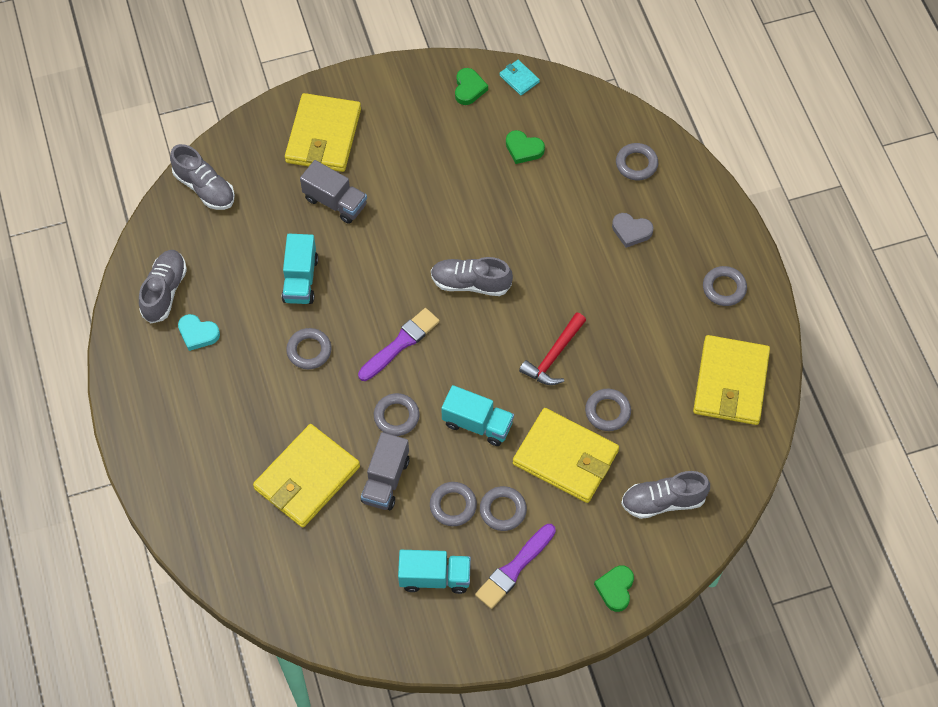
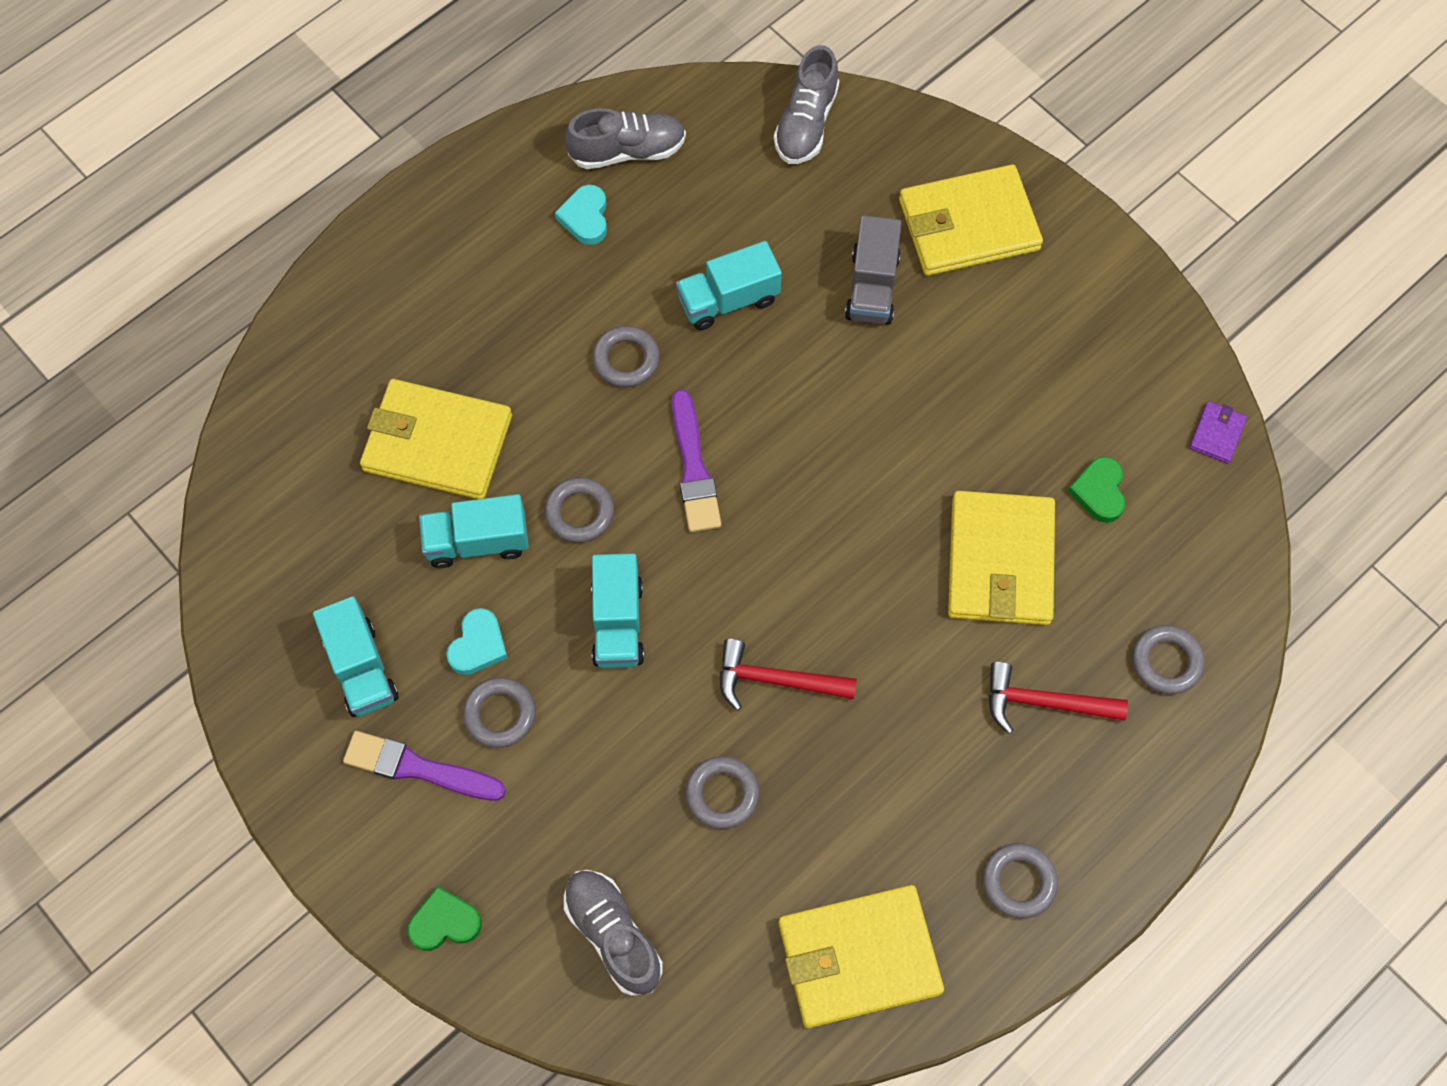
camera: 65 degrees right, 5 degrees up
(385, 480) = (477, 542): grey truck -> turquoise truck
(400, 343) = (694, 468): purple brush -> purple brush turned 60 degrees clockwise
(453, 505) = (478, 645): grey ring -> turquoise heart
(469, 88) = (1158, 374): green heart -> none
(470, 283) = (836, 516): grey shoe -> none
(519, 79) = (1217, 433): turquoise wallet -> purple wallet
(565, 457) = (620, 766): yellow wallet -> yellow wallet (1000, 561)
(631, 231) = (1043, 702): grey heart -> red hammer

